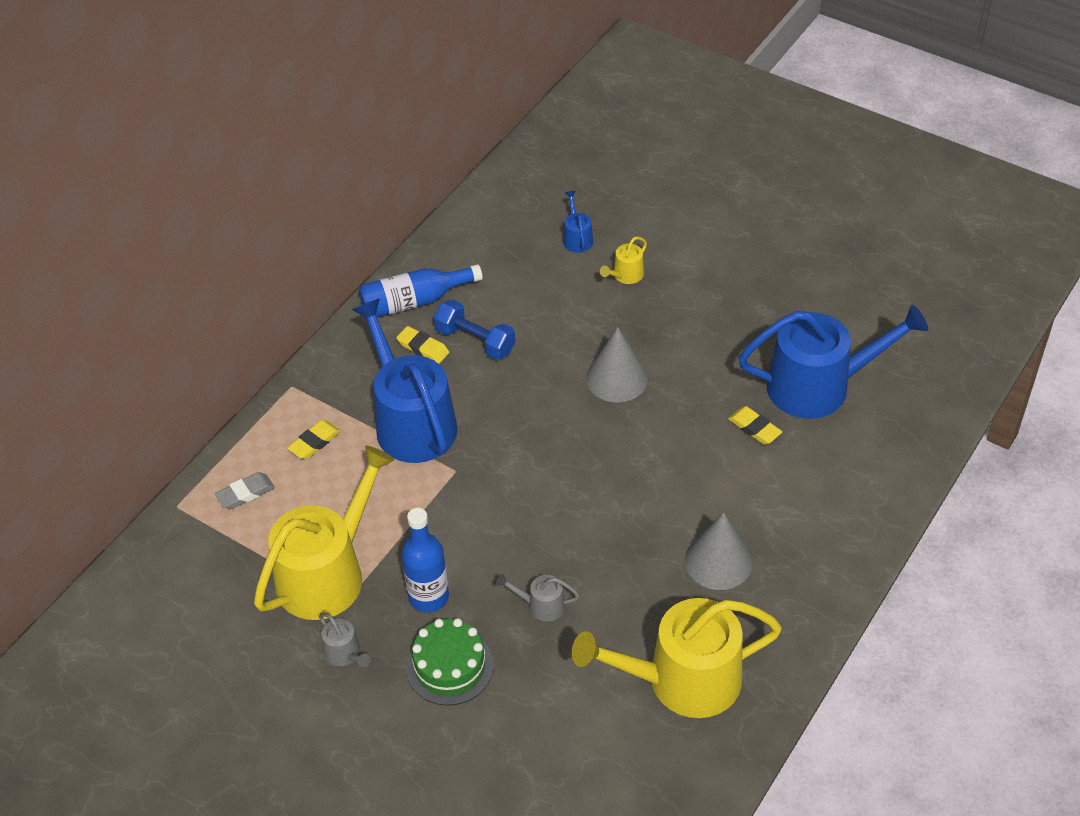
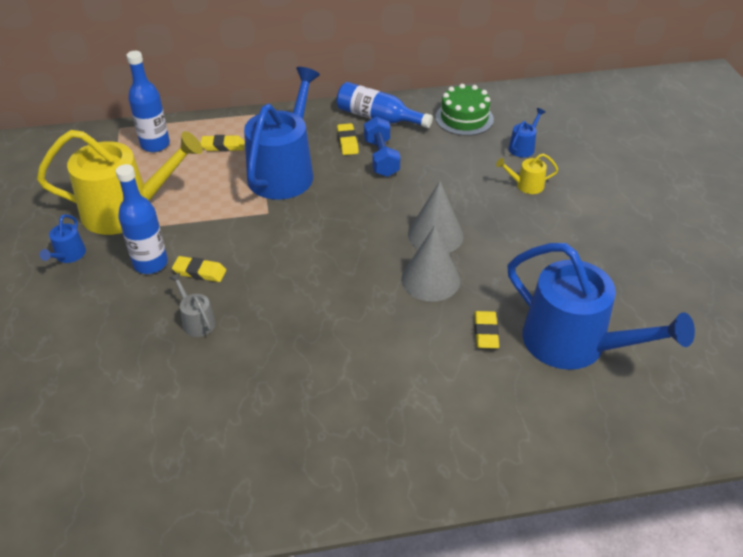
camera: 45 degrees right, 5 degrees down
(245, 493) = (155, 145): grey eraser -> blue bottle
(345, 654) = (68, 255): grey watering can -> blue watering can
(450, 666) = (100, 309): green cake -> green cake (464, 118)
(481, 567) = (200, 272): none -> yellow eraser
(682, 680) = (202, 444): yellow watering can -> none
(718, 561) = (337, 392): grey cone -> grey cone (430, 279)

